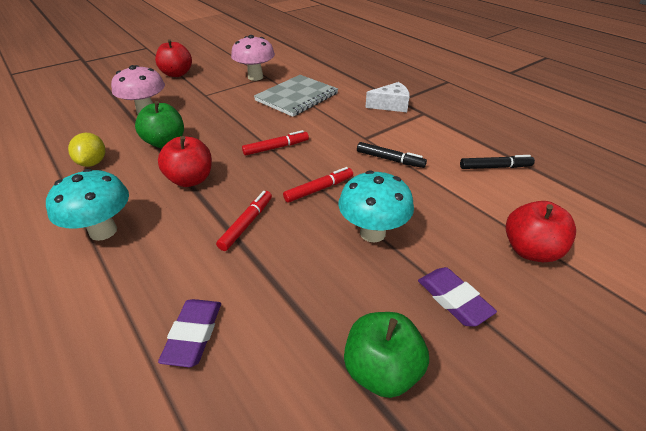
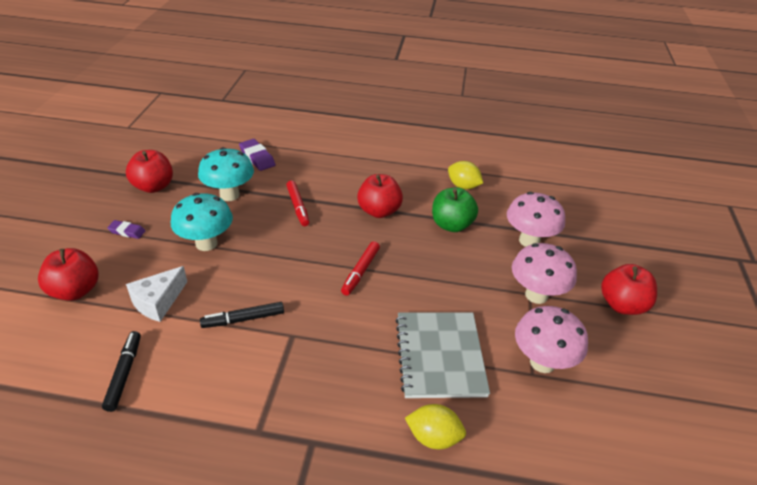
camera: 135 degrees right, 0 degrees up
(103, 231) = (372, 164): turquoise mushroom -> turquoise mushroom (229, 195)
(204, 93) = (536, 295): none -> pink mushroom
(319, 189) = (277, 254): red marker -> none
(342, 81) = (433, 437): none -> yellow lemon
(381, 370) = (153, 186): green apple -> red apple
(391, 105) = (313, 420): white cheese -> white cheese (158, 301)
(453, 299) = (127, 231): purple eraser -> purple eraser, size x0.64
(495, 167) = (124, 374): black marker -> black marker turned 135 degrees clockwise

